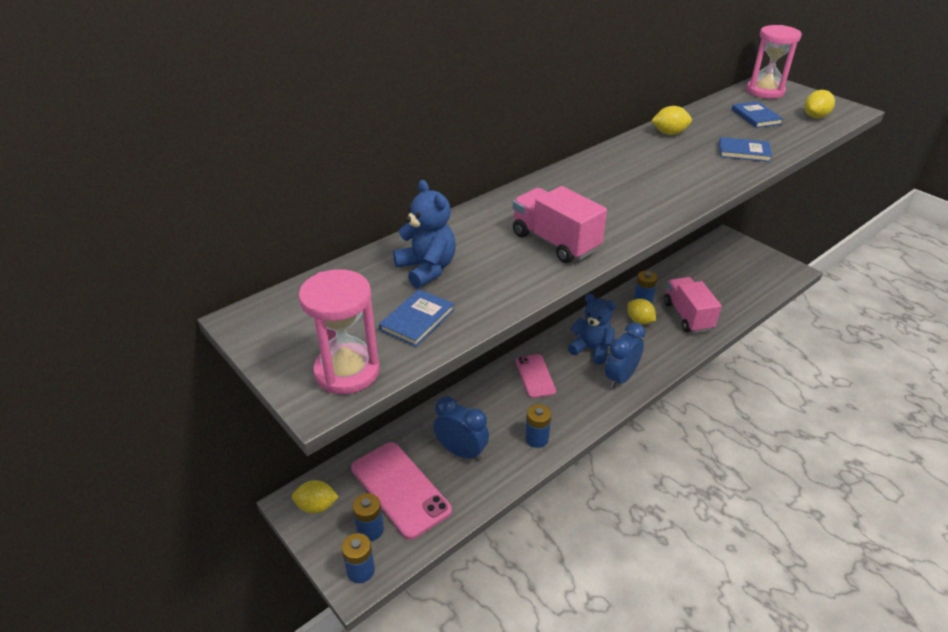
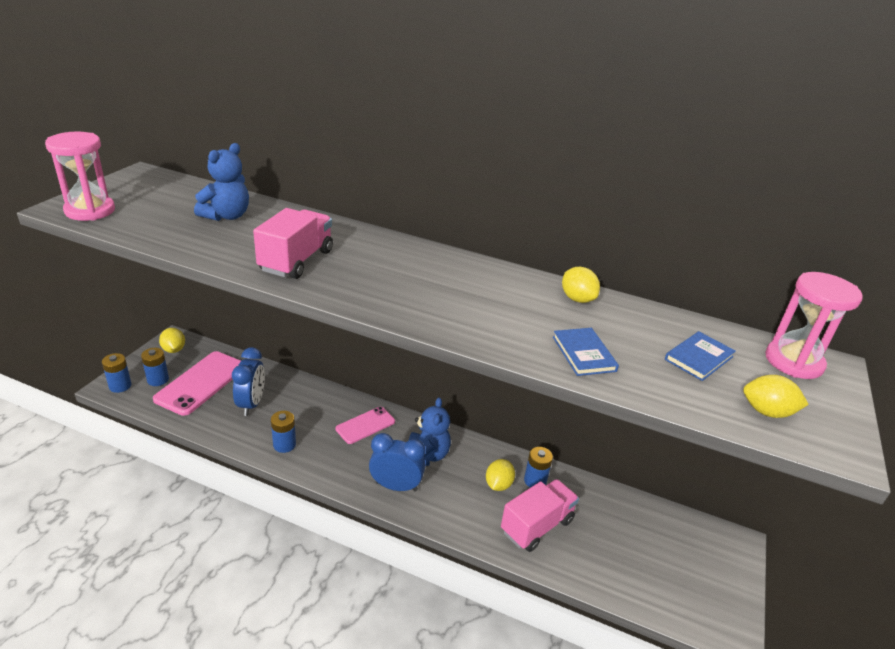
camera: 60 degrees right, 5 degrees down
(417, 320) = (157, 223): blue book -> none

